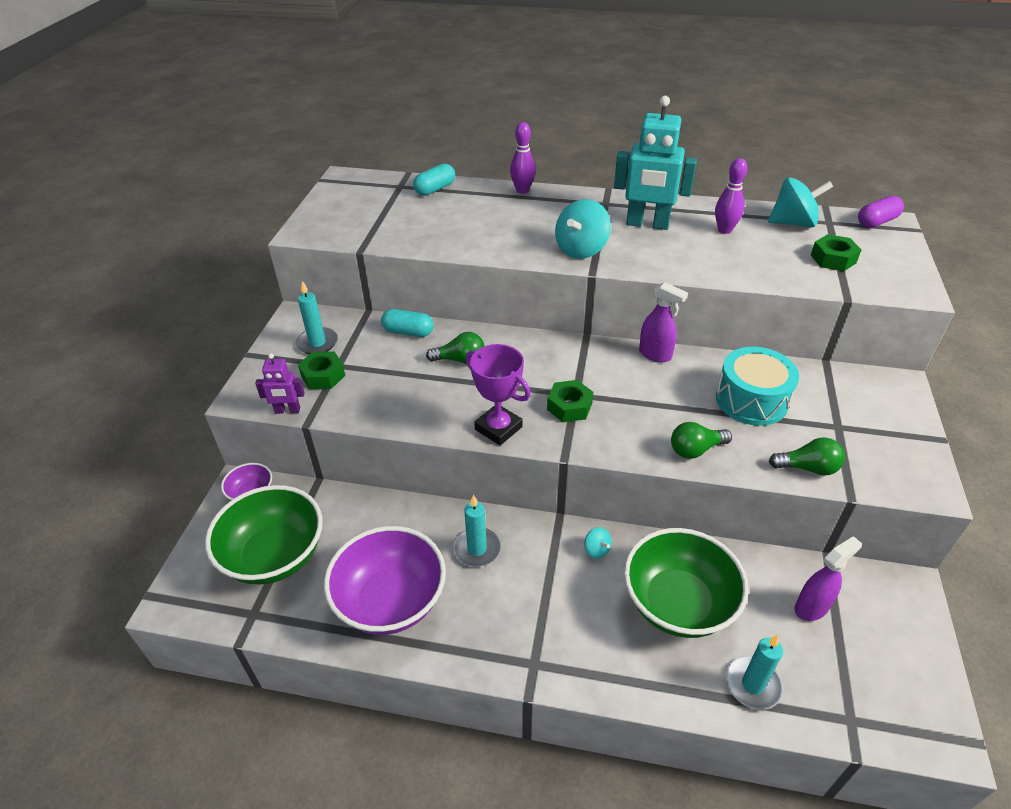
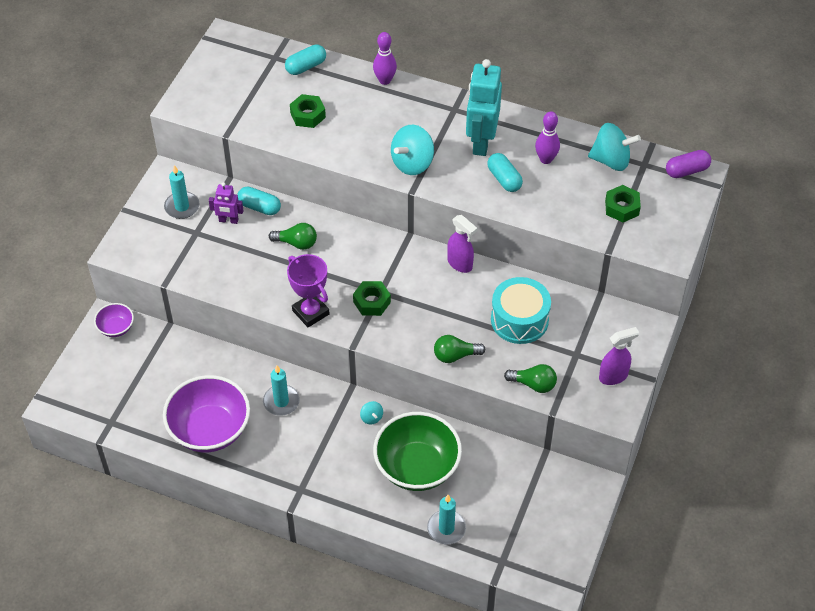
camera: 10 degrees right, 10 degrees up
(275, 556) = (130, 382): green bowl -> none
(287, 410) = (151, 270): purple robot -> purple robot (228, 220)
(323, 376) = (182, 241): green nut -> green nut (308, 115)
(647, 224) = (481, 142): turquoise robot -> turquoise robot turned 75 degrees clockwise
(689, 251) = (504, 179): none -> turquoise capsule
(811, 607) = (514, 486): purple spray bottle -> purple spray bottle (613, 376)

